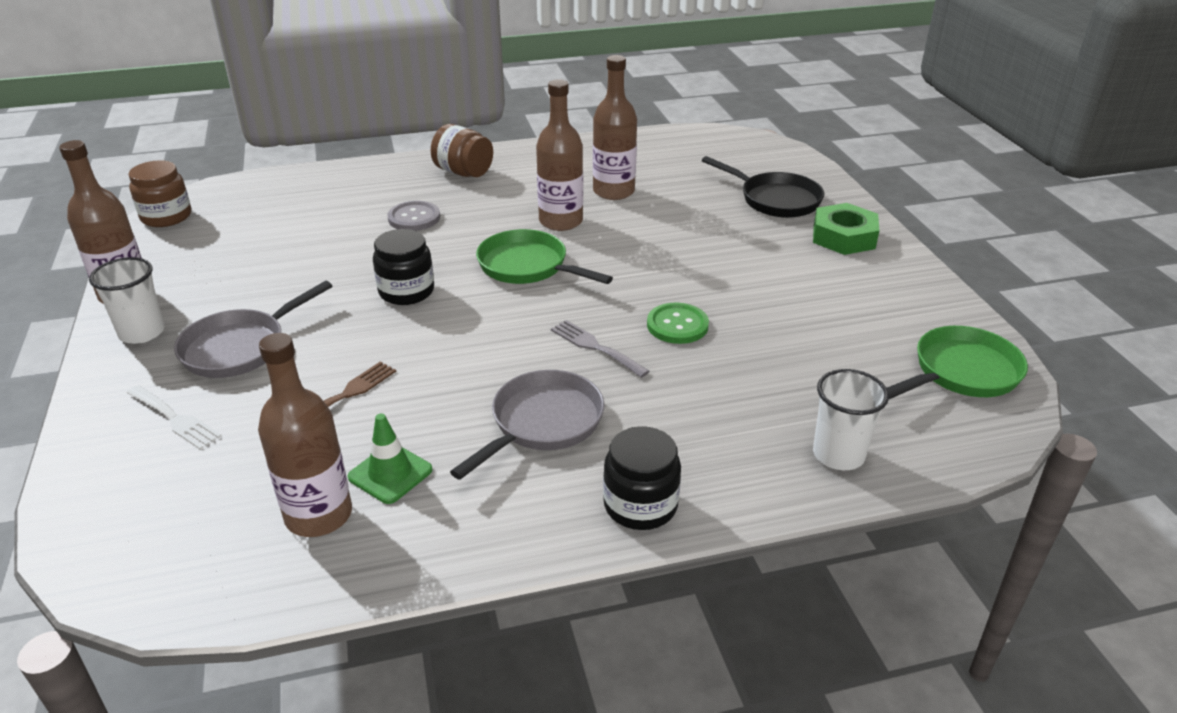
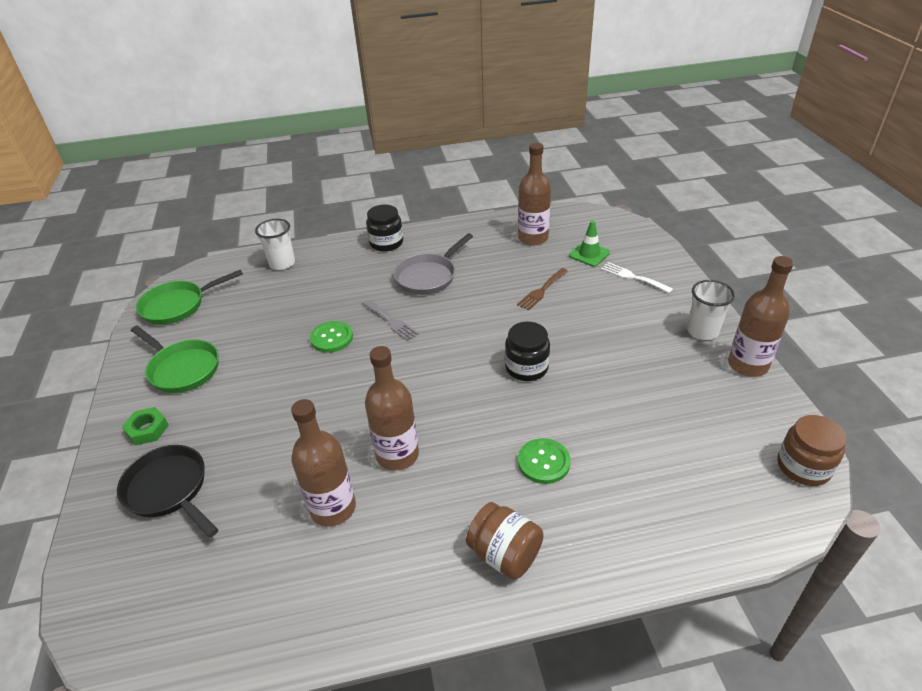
camera: 175 degrees left, 5 degrees up
(240, 348) = (625, 320): grey pan -> none
(390, 473) = (505, 253): green traffic cone -> green traffic cone (589, 254)
(414, 218) = (543, 462): grey button -> green button
(527, 266) = (432, 394): green pan -> green pan (182, 369)
(843, 237) = (147, 429): green nut -> green nut, size x0.65

